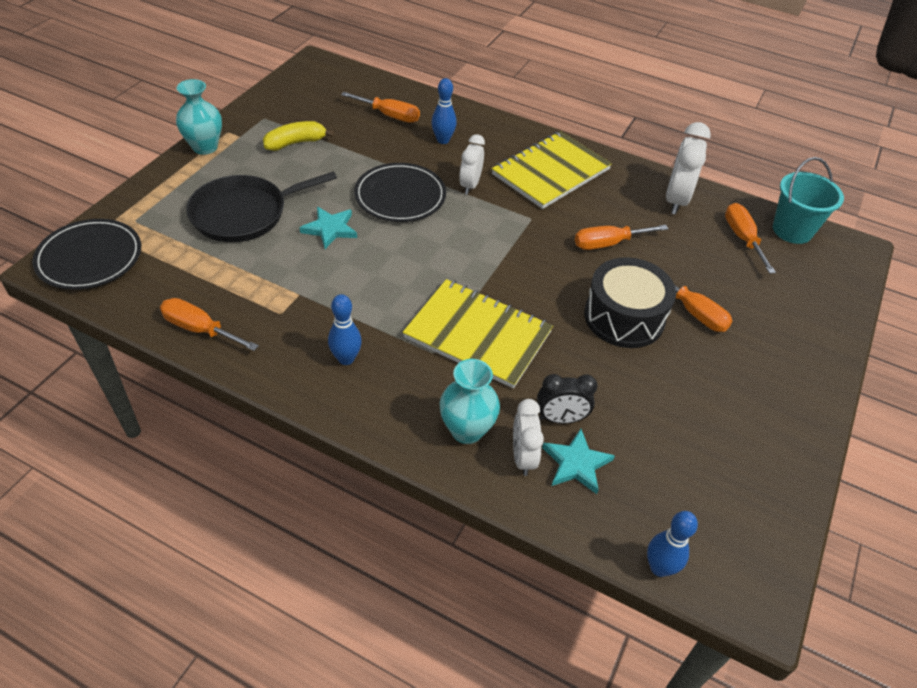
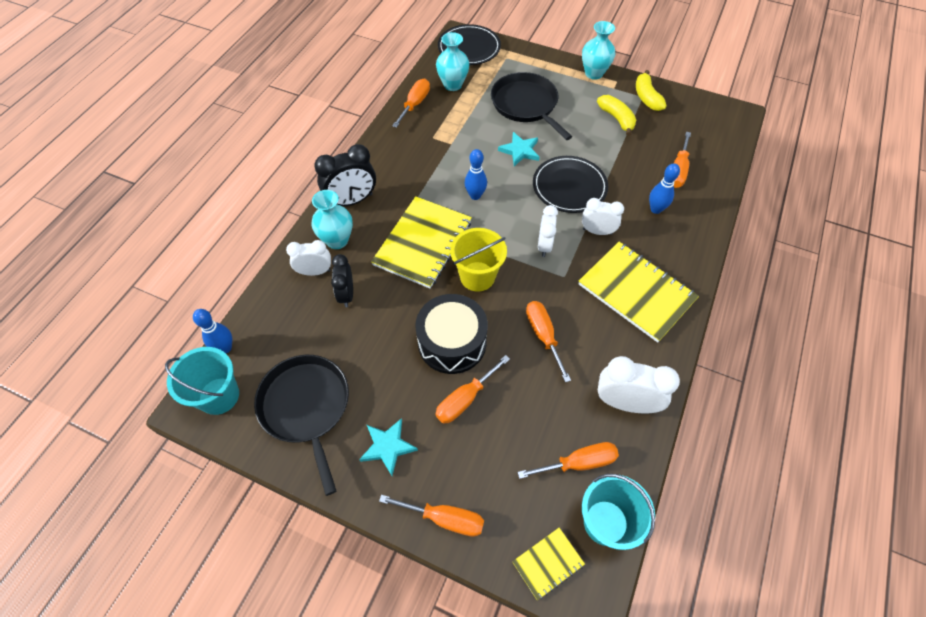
camera: 90 degrees right, 10 degrees up
(171, 283) = (453, 85): none -> turquoise vase
(266, 115) = (646, 97): none -> yellow banana
(346, 359) = (395, 174): blue bowling pin -> blue bowling pin (475, 195)
(392, 412) = (352, 201): none -> black clock
(487, 227) = (544, 245): none -> white clock
(531, 287) = (477, 276): none -> yellow bucket
(576, 463) = (308, 303): turquoise star -> turquoise star (388, 446)
(731, 460) = (306, 407): none -> black pan
(734, 567) = (219, 396): none -> turquoise bucket
(823, 337) = (444, 519): none -> orange screwdriver
(839, 270) = (548, 563): none -> yellow notebook

